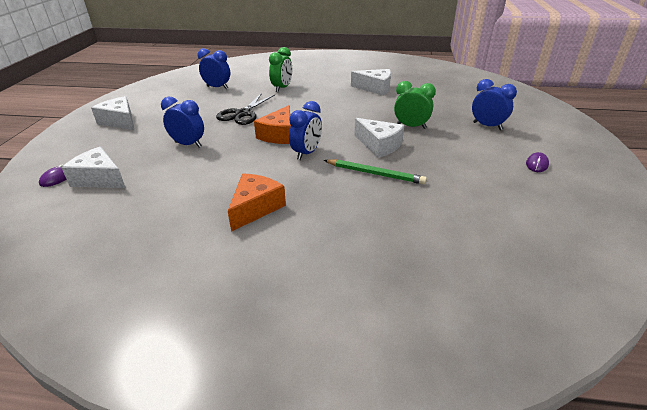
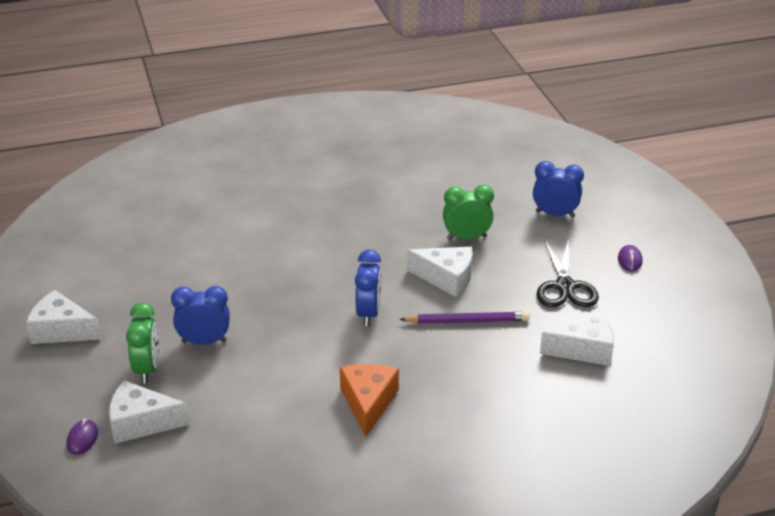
camera: 25 degrees left, 0 degrees up
(217, 87) = (144, 230): blue clock -> none
(242, 114) = (230, 271): black scissors -> black scissors (565, 287)
(279, 135) = (310, 294): orange cheese -> none
(282, 88) = (246, 208): green clock -> green clock (147, 369)
(375, 88) = (379, 178): white cheese -> white cheese (583, 349)
(375, 174) = (467, 321): green pencil -> purple pencil

